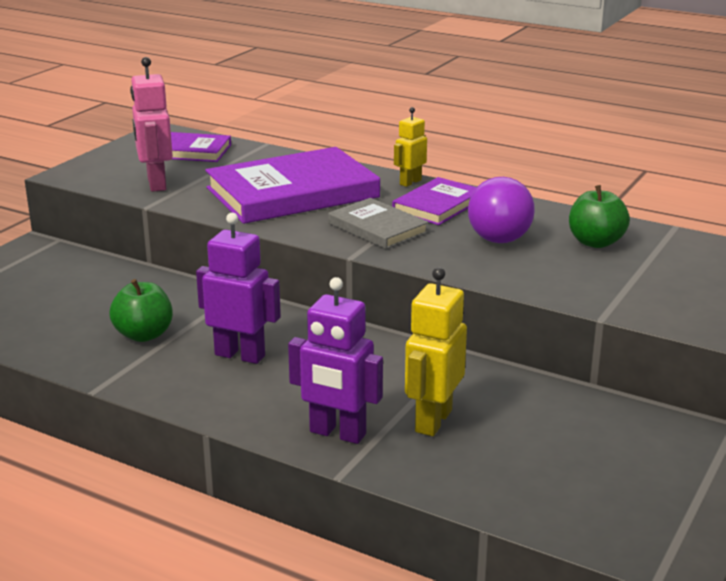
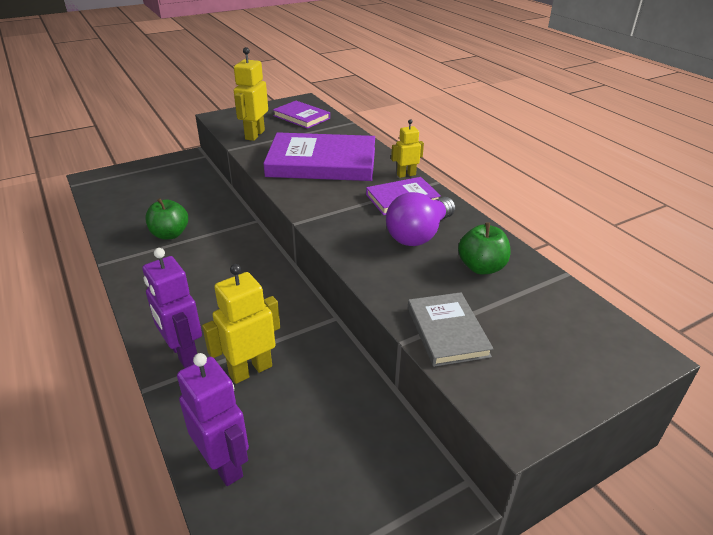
camera: 30 degrees right, 10 degrees up
(156, 184) = (254, 135): pink robot -> yellow robot
(240, 355) = (201, 268): purple robot -> purple robot (224, 464)
(377, 228) = (340, 205): grey book -> grey book (447, 331)

